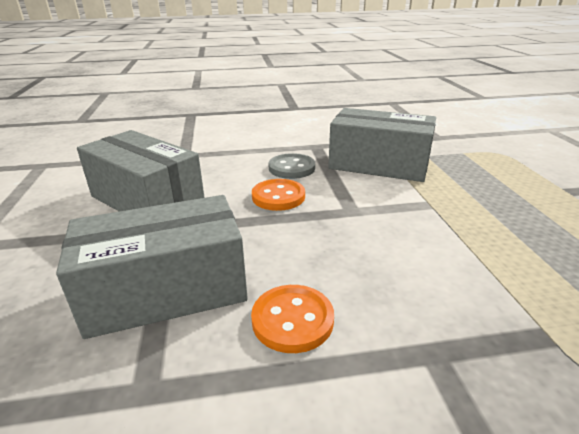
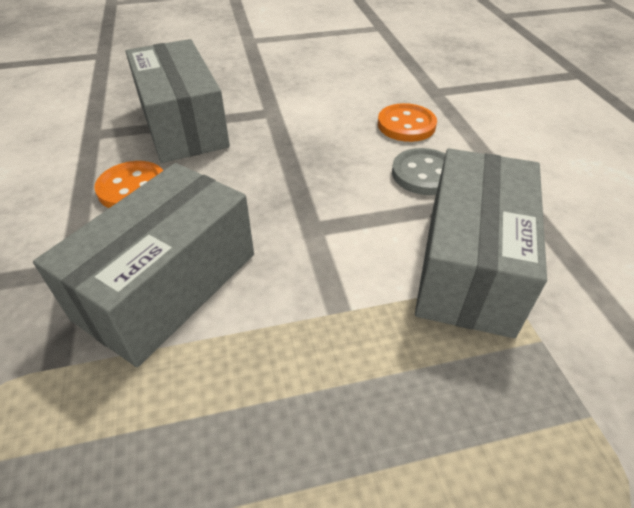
camera: 85 degrees right, 15 degrees up
(147, 200) = (321, 90): grey box -> grey box (168, 285)
(278, 197) = (340, 168): orange button -> orange button (406, 125)

